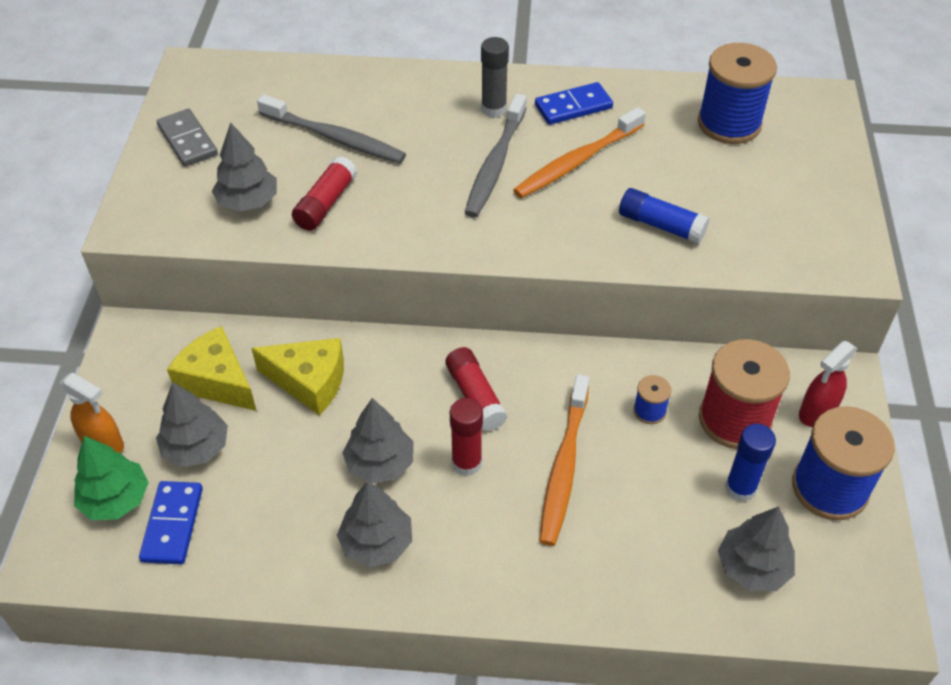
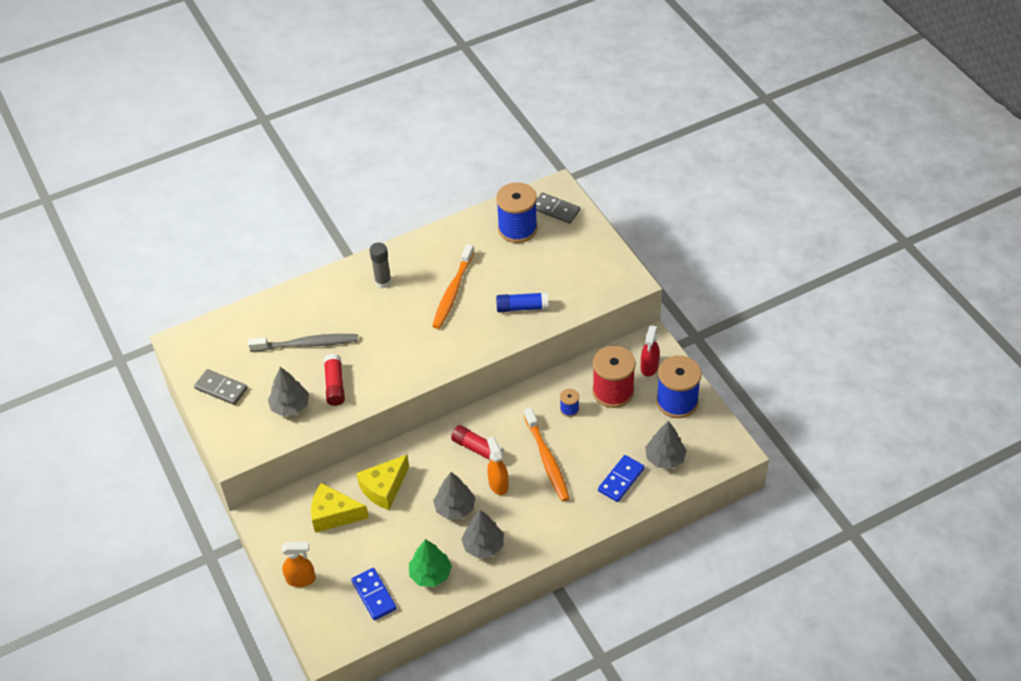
camera: 30 degrees left, 0 degrees up
(115, 499) = (333, 601): green tree -> green tree (430, 574)
(196, 448) = (353, 553): grey tree -> none
(309, 382) = (384, 488): yellow cheese -> yellow cheese turned 150 degrees clockwise
(466, 463) = (498, 484): red glue stick -> orange spray bottle
(495, 163) = (409, 315): grey toothbrush -> none
(573, 106) = (426, 259): blue domino -> blue domino (621, 480)
(740, 488) = (636, 424): blue glue stick -> none
(803, 123) = (556, 210): none -> grey domino

